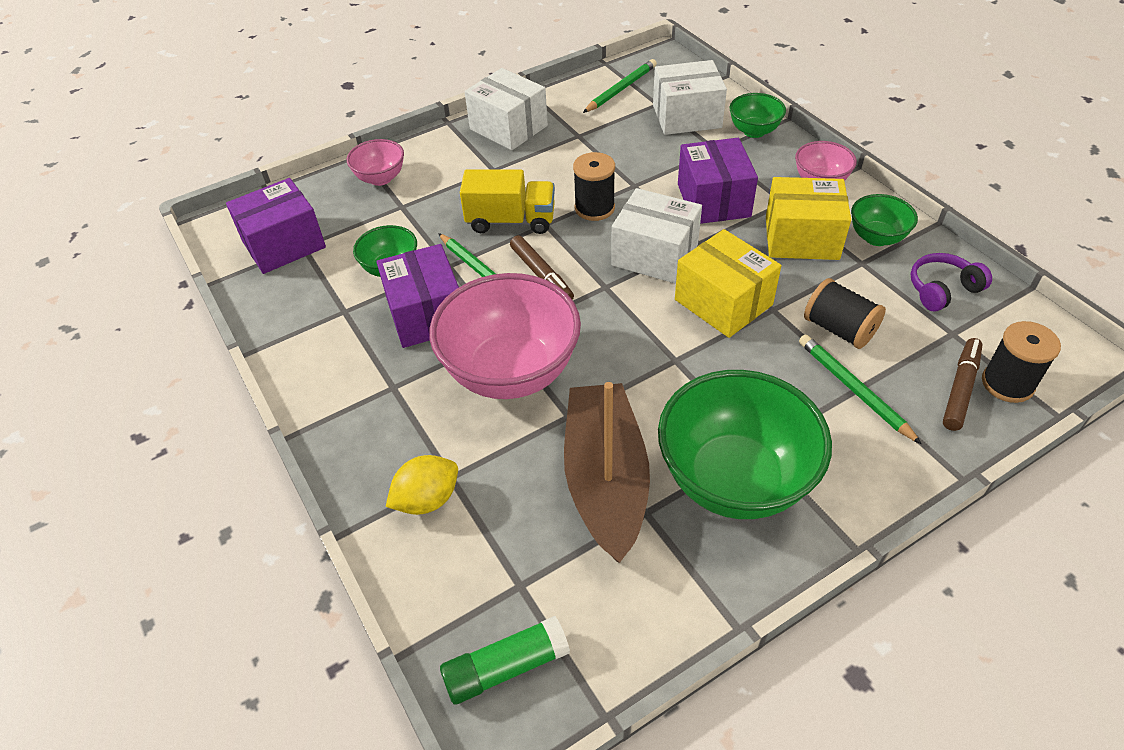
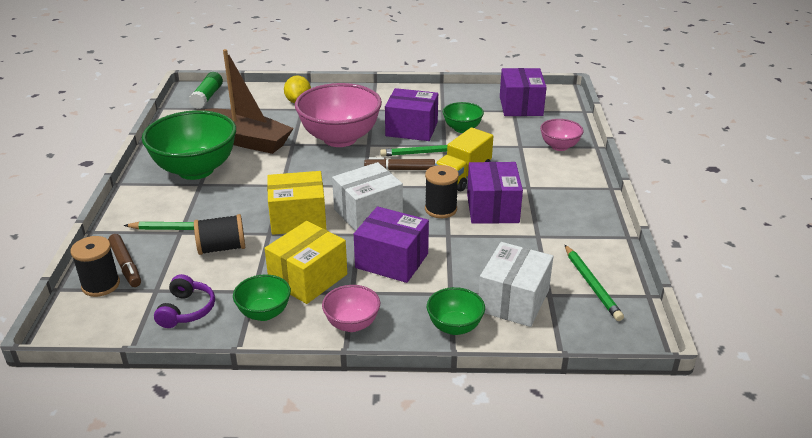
camera: 120 degrees right, 15 degrees down
(508, 127) = (578, 210): white box -> none
(558, 176) = (492, 208): none -> purple box

